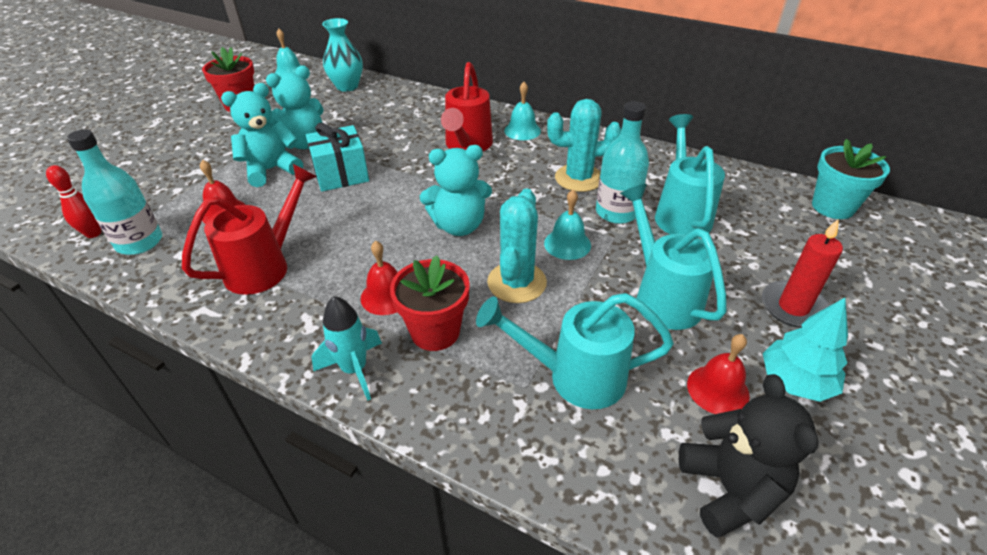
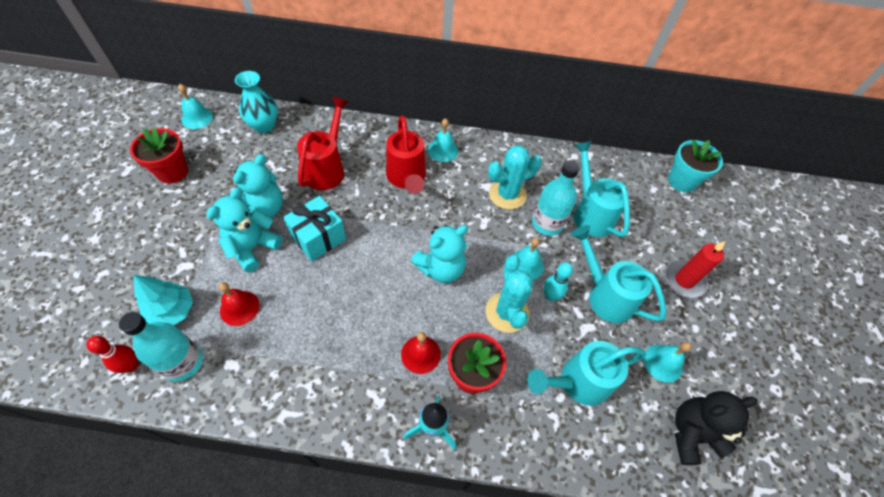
camera: 25 degrees left, 15 degrees up
(265, 266) = (310, 354): red watering can -> red watering can (327, 168)
(584, 280) = (550, 296): none -> turquoise bowling pin
(718, 389) = (663, 363): red bell -> turquoise bell
(730, 489) = (692, 434): black teddy bear -> black teddy bear turned 75 degrees counterclockwise
(795, 381) = (702, 341): turquoise tree -> turquoise tree (172, 311)

